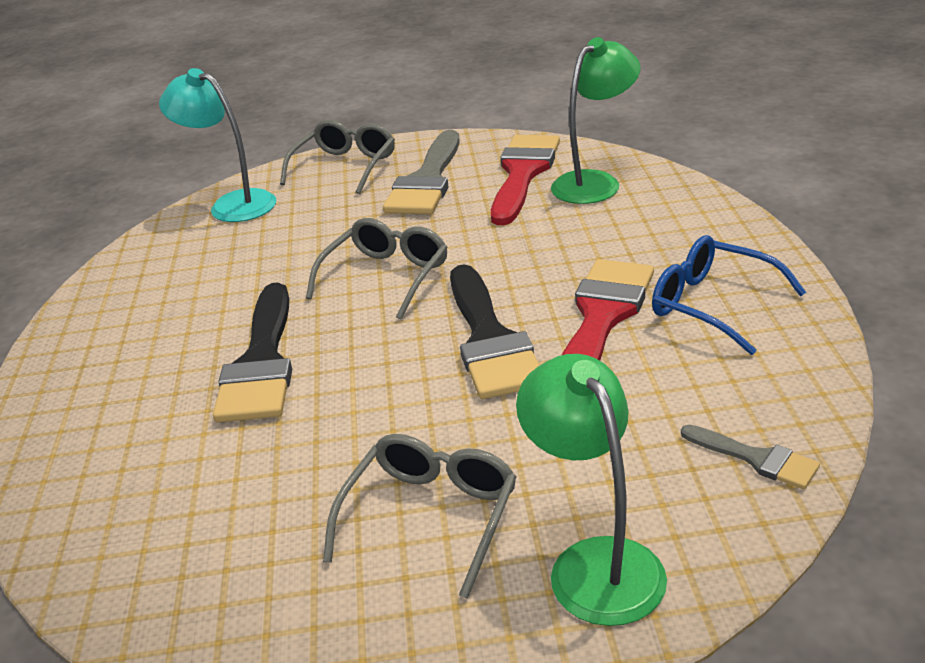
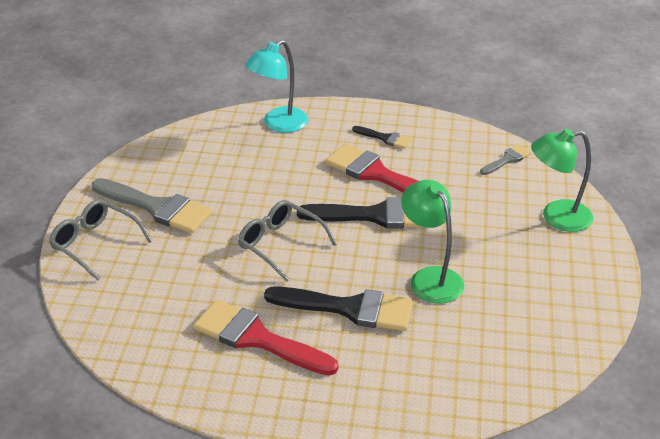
camera: 80 degrees left, 5 degrees up
(232, 204) = (108, 311): turquoise lamp -> turquoise lamp (278, 124)
(430, 517) = (513, 259): grey glasses -> none
(523, 174) = (184, 166): red brush -> red brush (257, 338)
(595, 182) = (222, 141): green lamp -> green lamp (430, 278)
(713, 305) = (385, 138): blue glasses -> black brush

